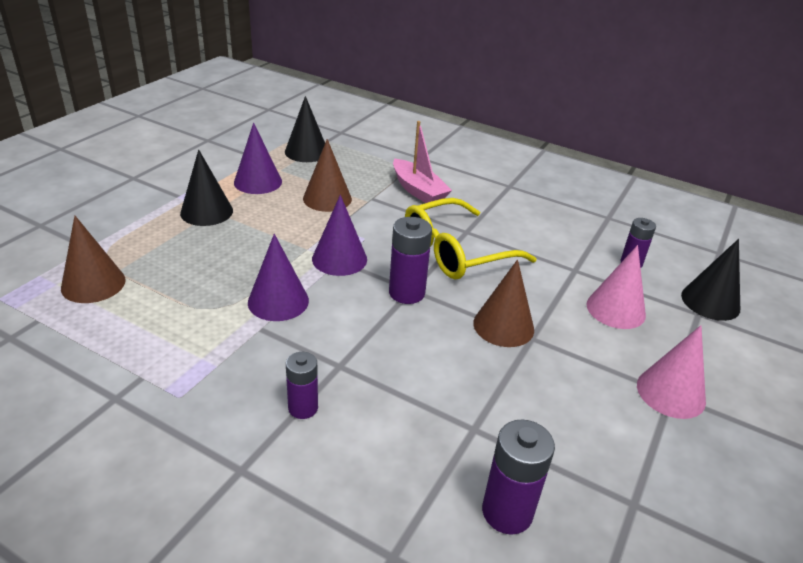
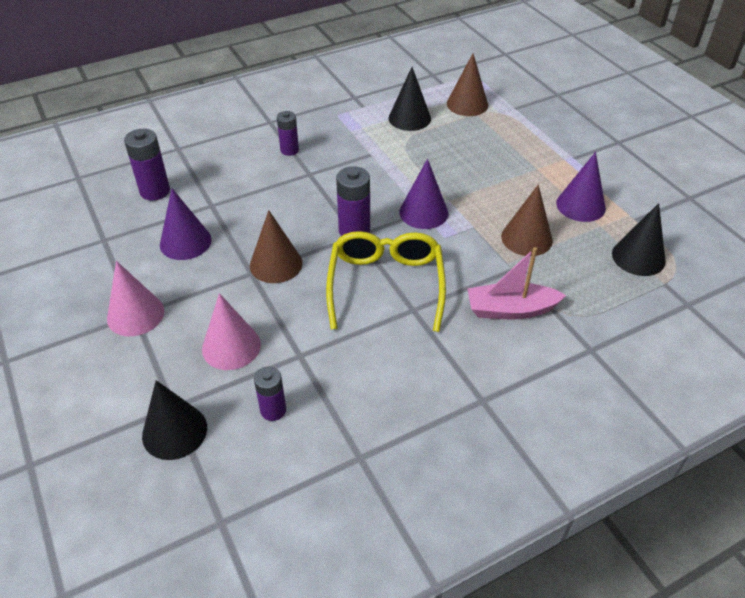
camera: 125 degrees right, 10 degrees up
(206, 212) = (538, 165): black cone -> black cone (409, 118)
(278, 301) = (393, 168): purple cone -> purple cone (185, 242)

